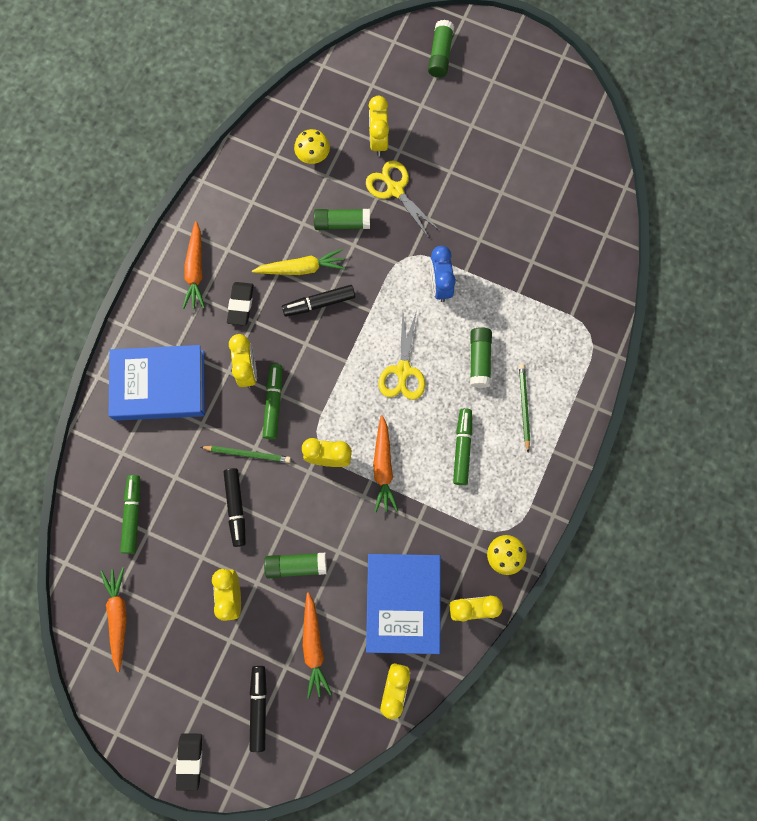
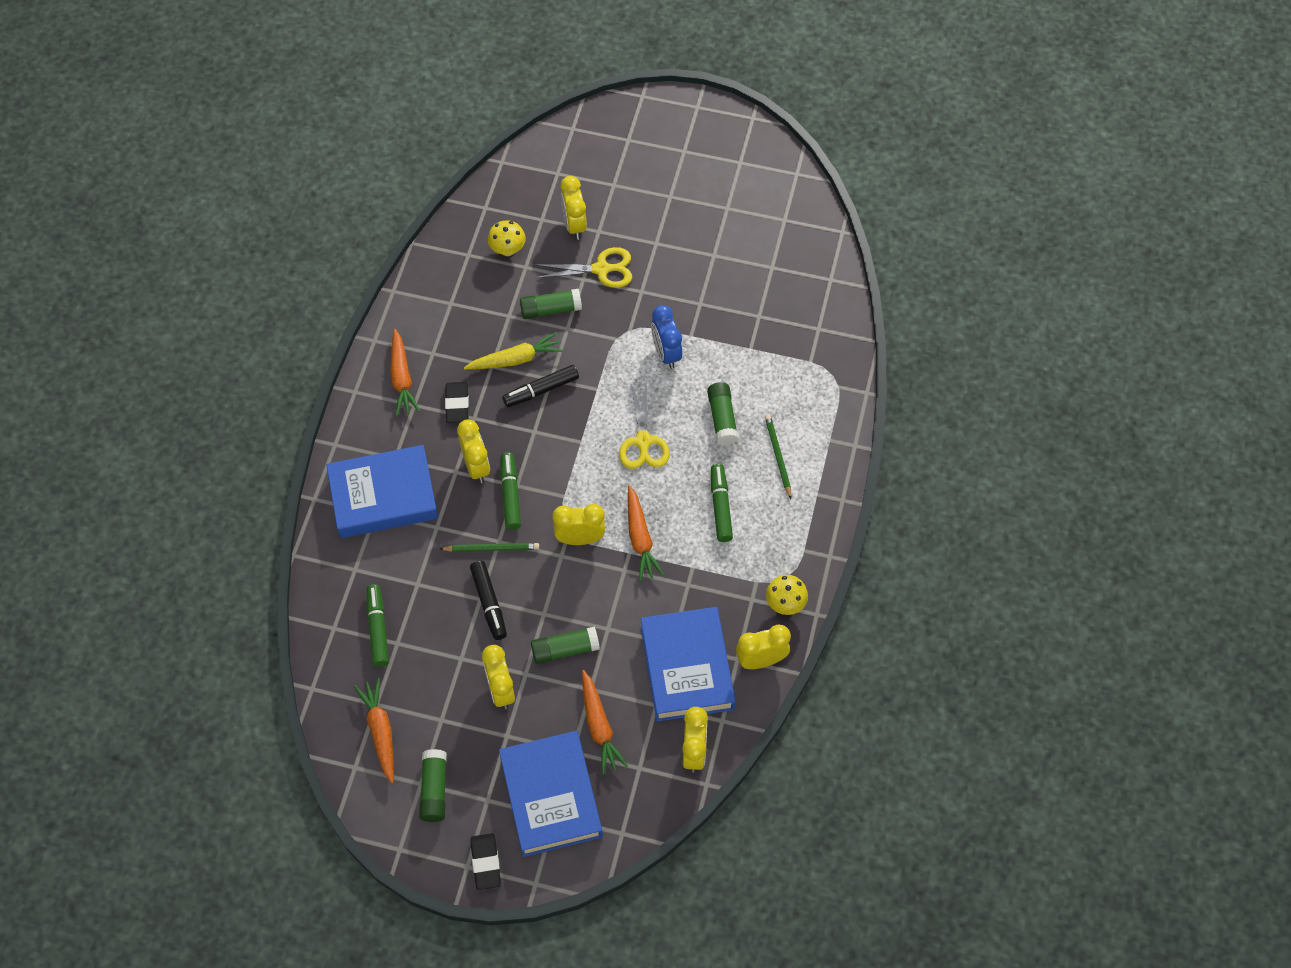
camera: 10 degrees left, 15 degrees down
(259, 707) = (551, 796): black marker -> blue book
(395, 190) = (601, 269): yellow scissors -> yellow scissors turned 135 degrees clockwise
(440, 55) = (624, 134): green glue stick -> green glue stick (434, 789)

